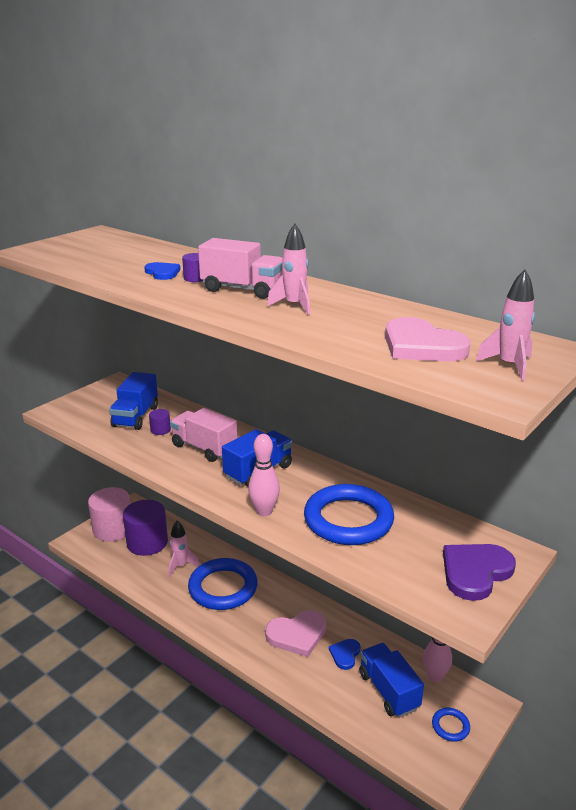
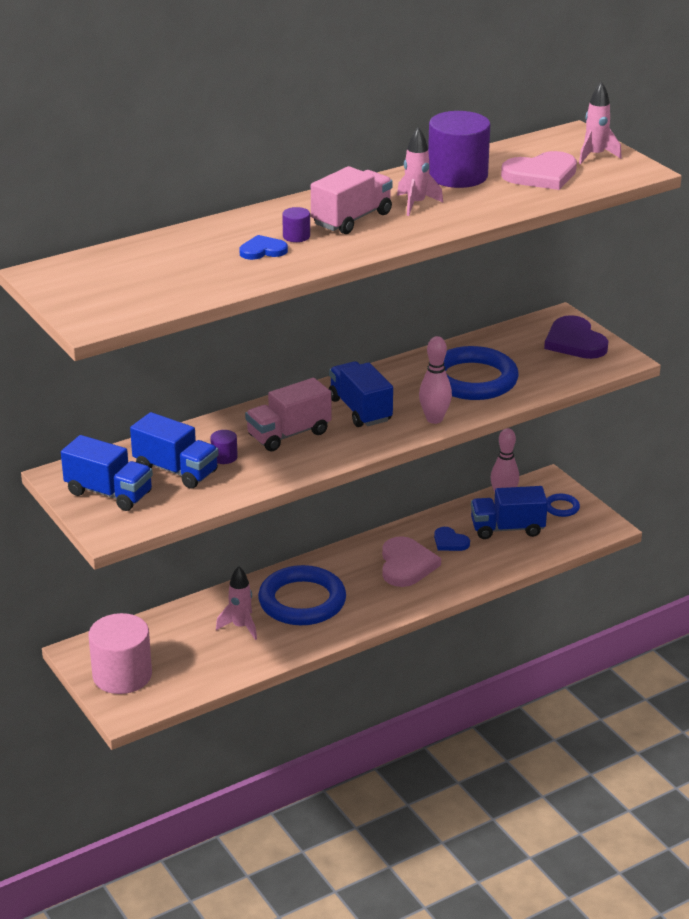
camera: 70 degrees left, 5 degrees up
(100, 401) = (109, 493): none -> blue truck
(147, 542) = (174, 648): purple cylinder -> purple cylinder (457, 176)

